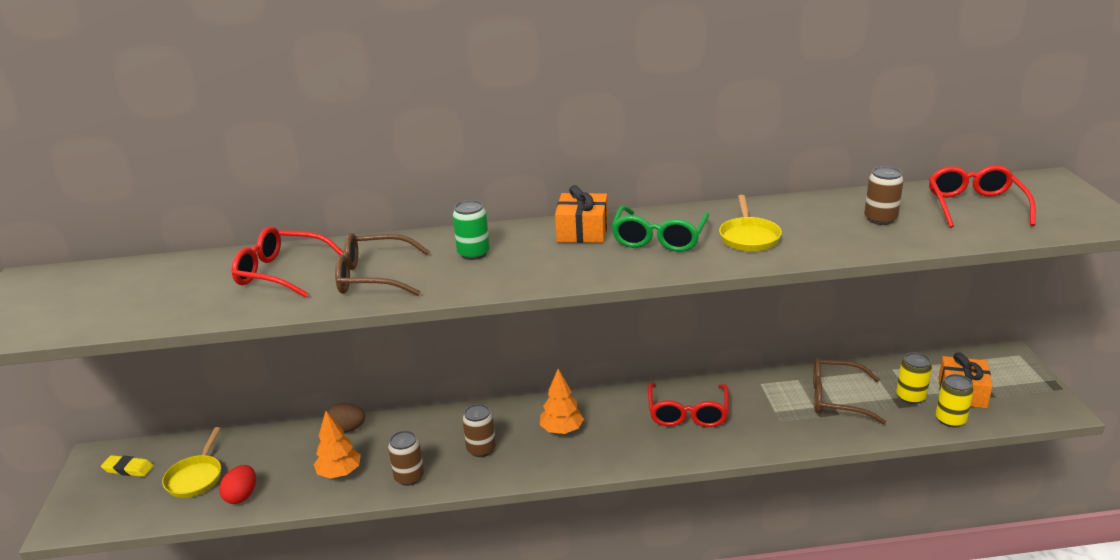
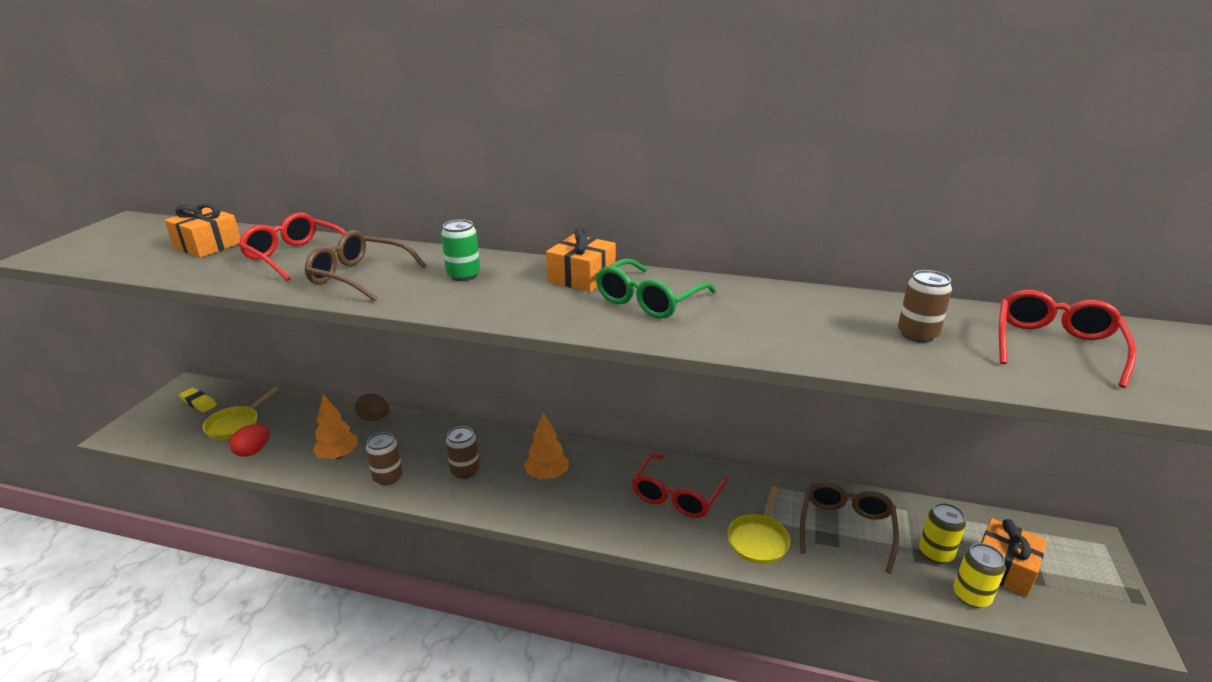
camera: 20 degrees right, 0 degrees up
(167, 283) = (208, 245): none -> orange gift
(748, 237) = (745, 320): yellow pan -> yellow pan (758, 540)
(836, 399) = (846, 528): brown glasses -> brown glasses turned 75 degrees clockwise

